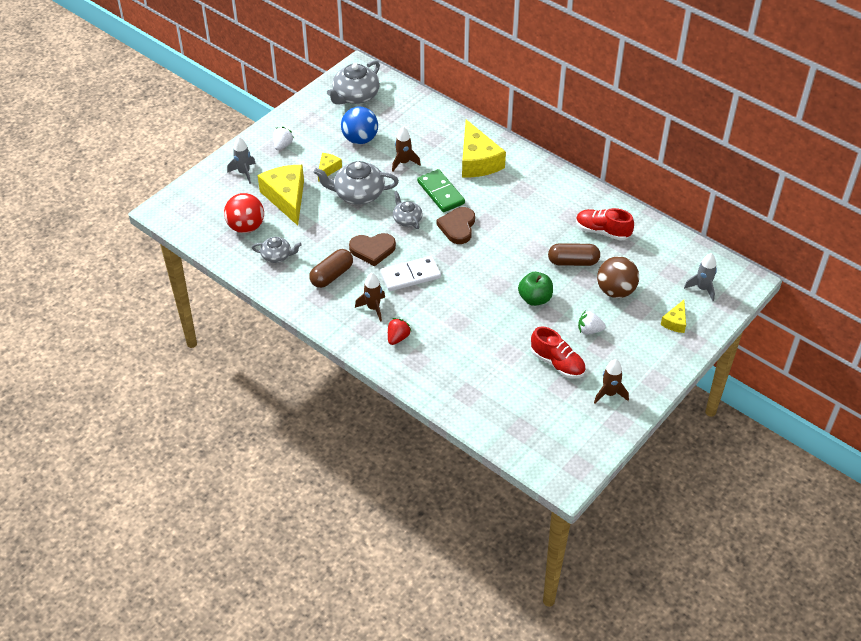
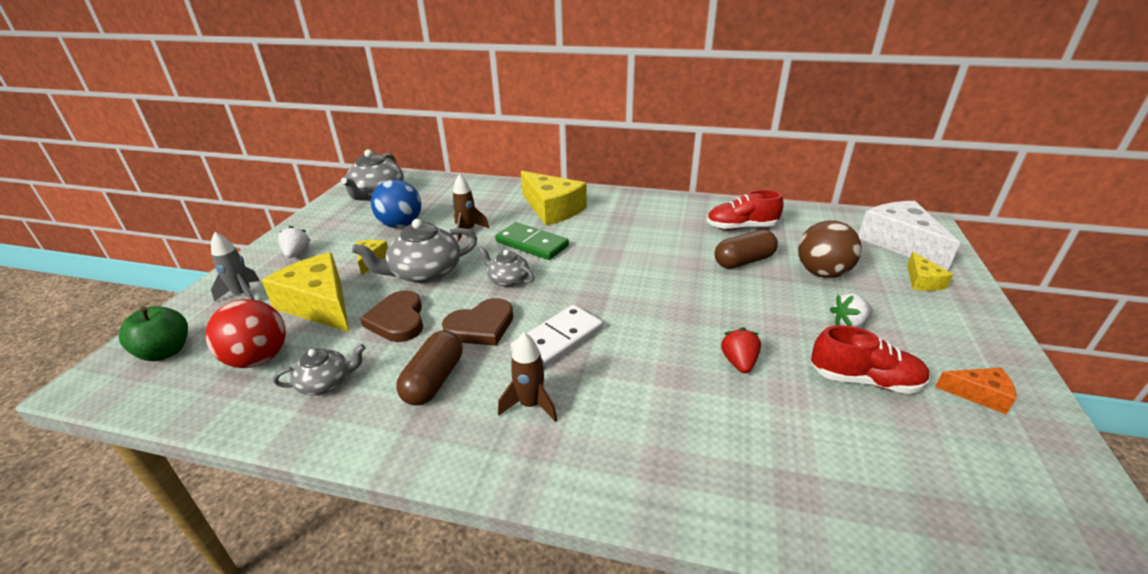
camera: 25 degrees left, 15 degrees down
(398, 338) = (603, 437): red strawberry -> red strawberry (739, 362)
(457, 227) = (578, 269): brown heart -> brown heart (398, 320)
(535, 298) = (744, 311): green apple -> green apple (166, 352)
(609, 393) = (979, 394): brown rocket -> orange cheese
(702, 288) = (900, 243): grey rocket -> white cheese

